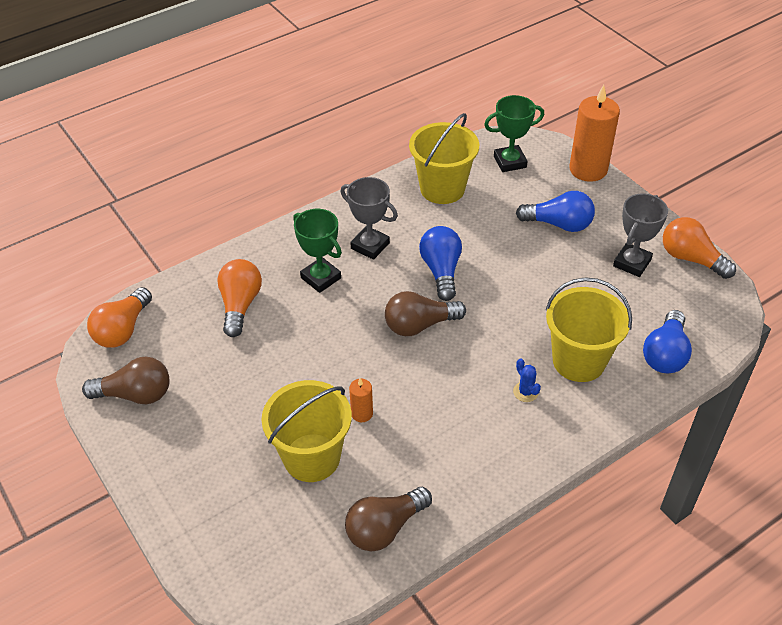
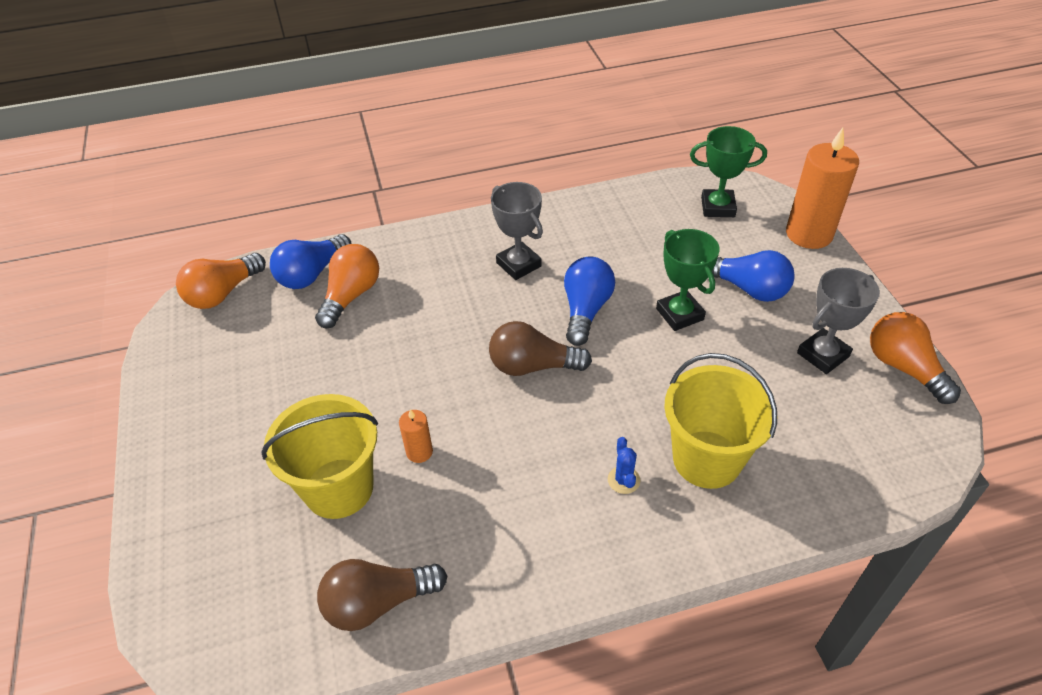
camera: 20 degrees right, 0 degrees up
(135, 394) = (197, 364): brown light bulb -> none
(321, 278) = (449, 287): green trophy -> green trophy (679, 314)
(442, 189) = (627, 220): yellow bucket -> none
(665, 354) = (824, 480): blue light bulb -> blue light bulb (312, 274)

